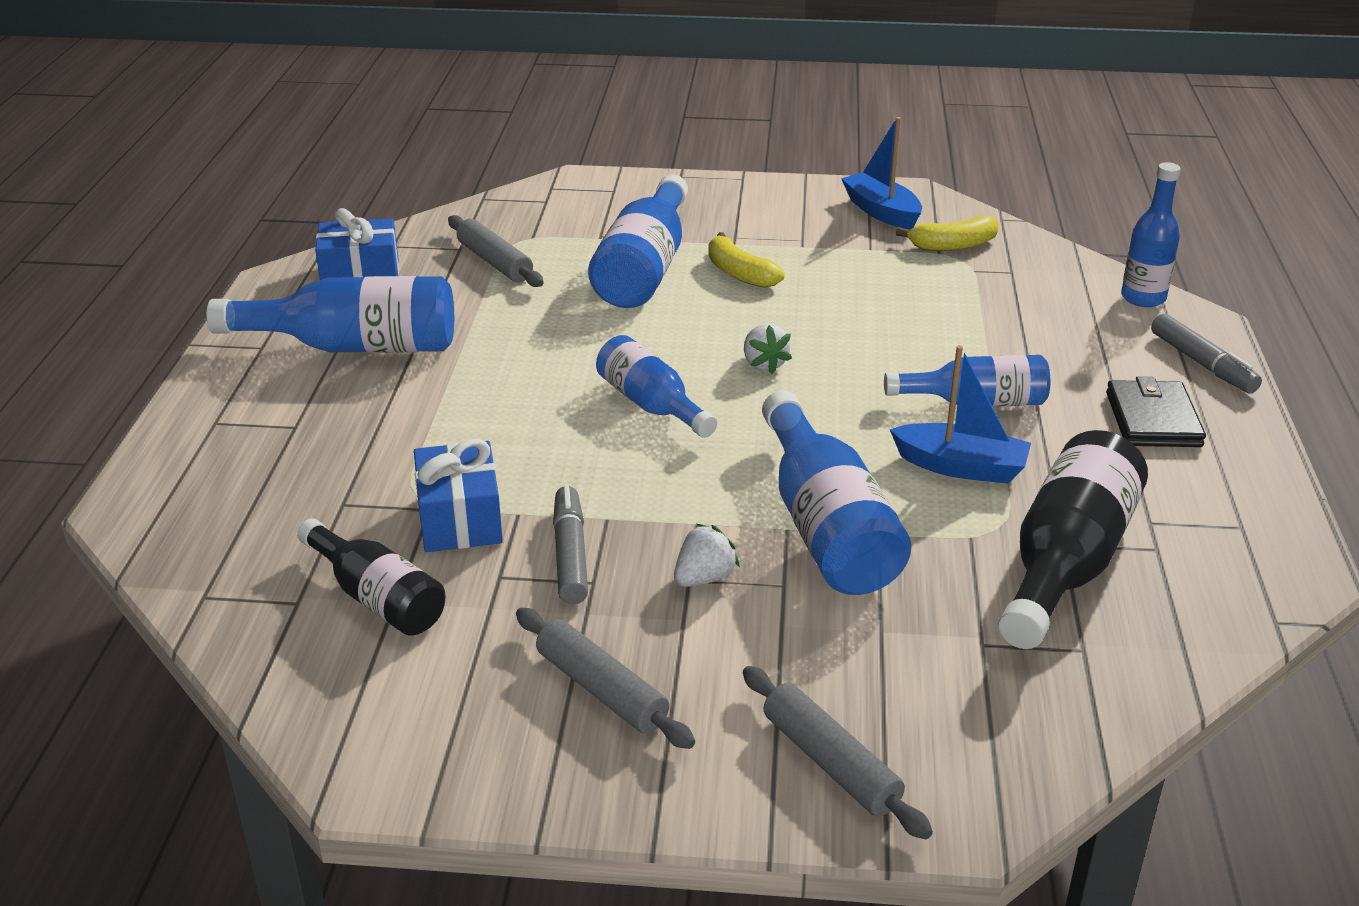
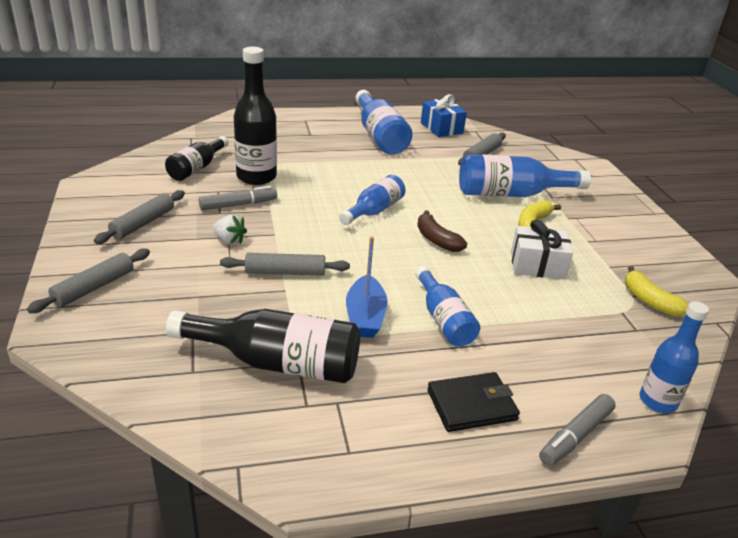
camera: 70 degrees right, 0 degrees up
(460, 519) = (256, 177): blue gift -> black bottle
(764, 364) = (436, 240): white strawberry -> brown banana
(826, 526) = (285, 272): blue bottle -> grey rolling pin
(855, 299) = (537, 265): none -> white gift
(881, 212) = (667, 268): blue boat -> none

